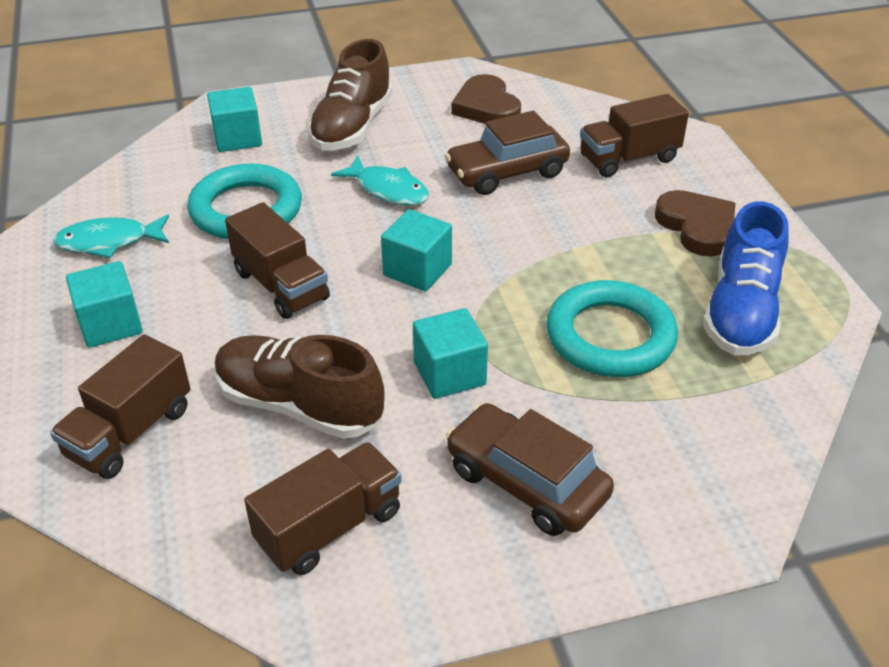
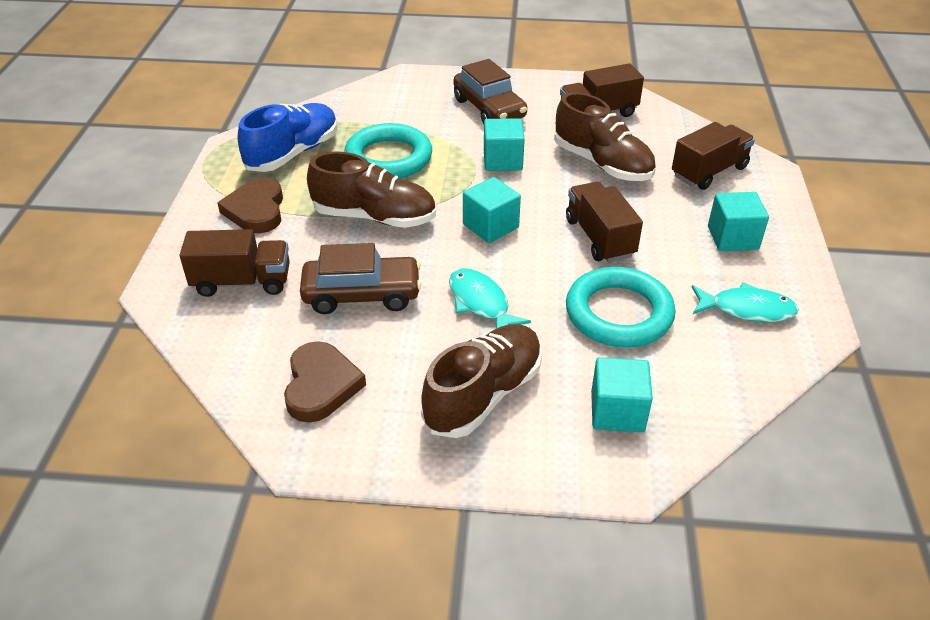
camera: 160 degrees left, 0 degrees up
(559, 250) = (374, 217): none -> brown shoe

